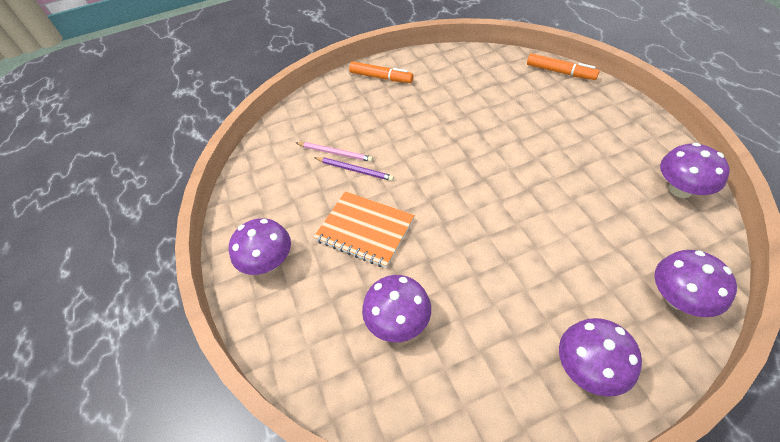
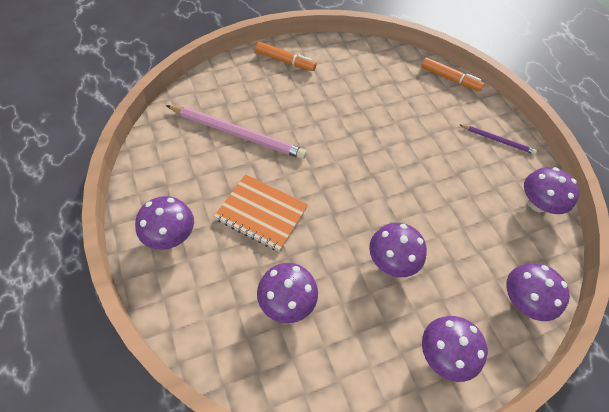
camera: 10 degrees left, 5 degrees up
(335, 153) = (237, 133): pink pencil -> pink pencil, size x1.91
(354, 170) = (255, 153): purple pencil -> purple pencil (497, 140)
(514, 267) = (391, 261): none -> purple mushroom

